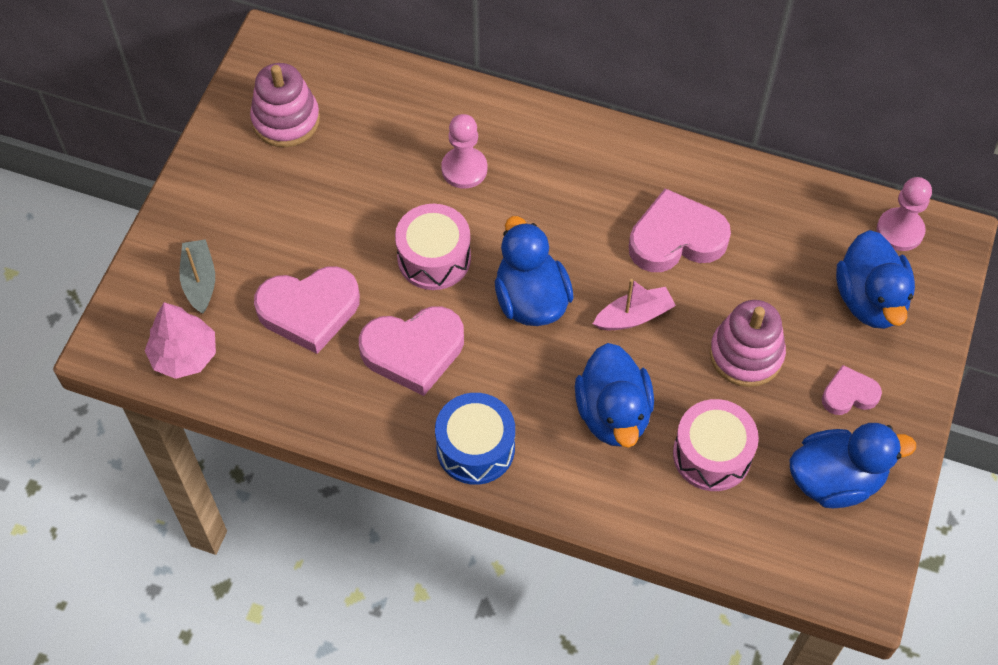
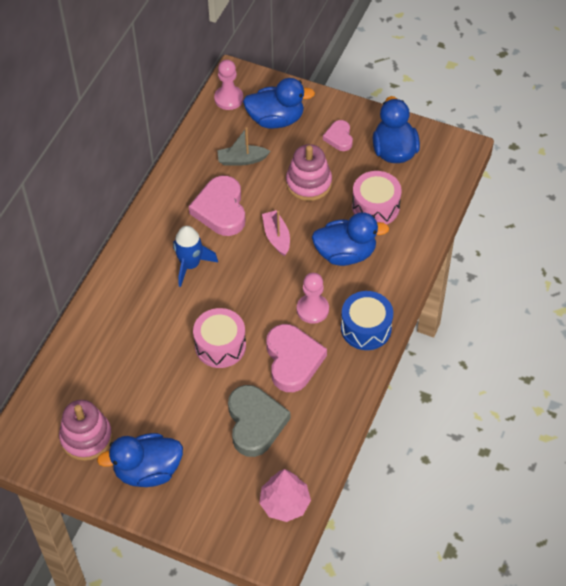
camera: 85 degrees left, 5 degrees down
(200, 281) = (223, 494): grey boat -> grey boat (242, 160)
(309, 311) = (255, 423): pink heart -> grey heart
(464, 169) = (149, 324): pink pawn -> pink pawn (312, 309)
(531, 300) = (259, 291): blue duck -> blue duck (147, 471)
(570, 209) = (190, 265): none -> blue rocket

